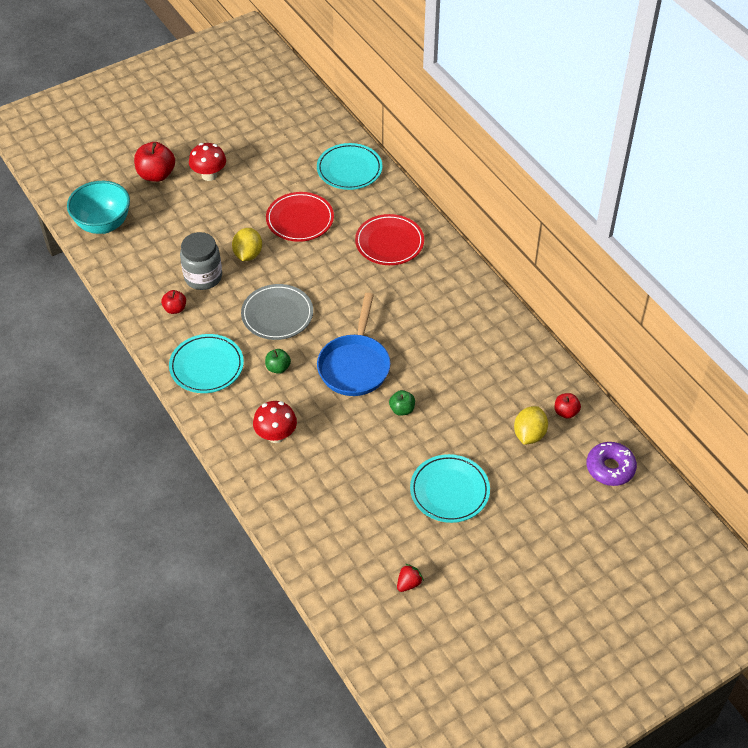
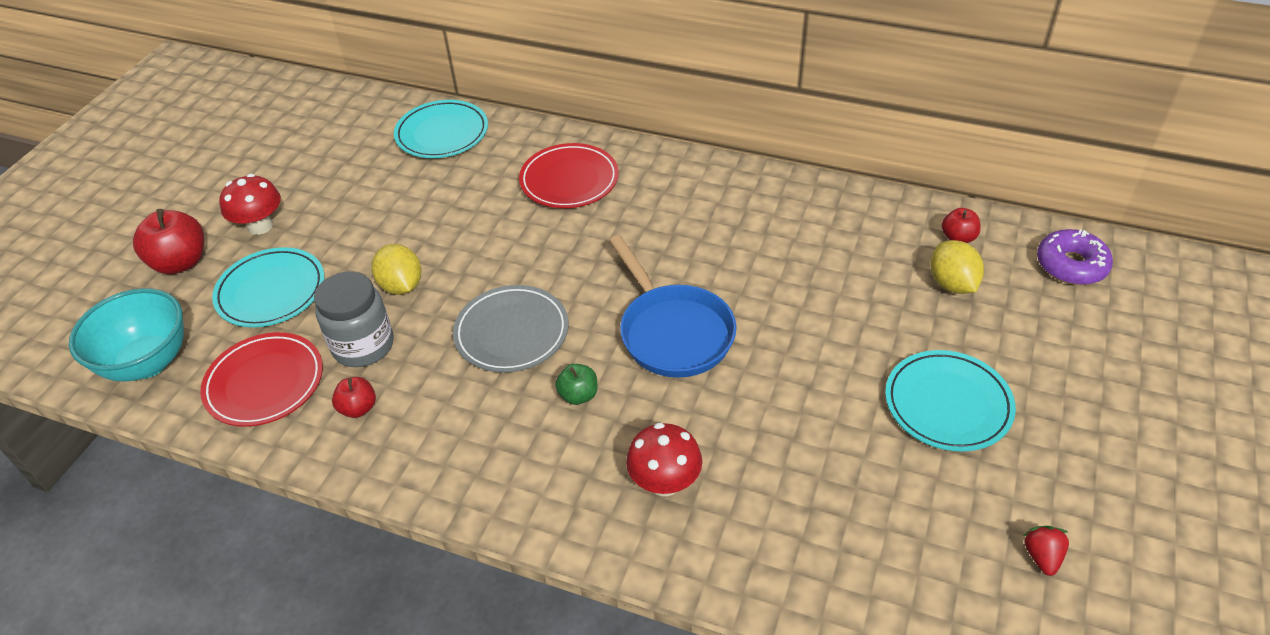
camera: 35 degrees left, 5 degrees down
(206, 366) = (476, 454): turquoise plate -> turquoise plate (271, 291)
(300, 219) = (433, 213): red plate -> red plate (265, 383)
(402, 409) = (785, 347): green apple -> none

